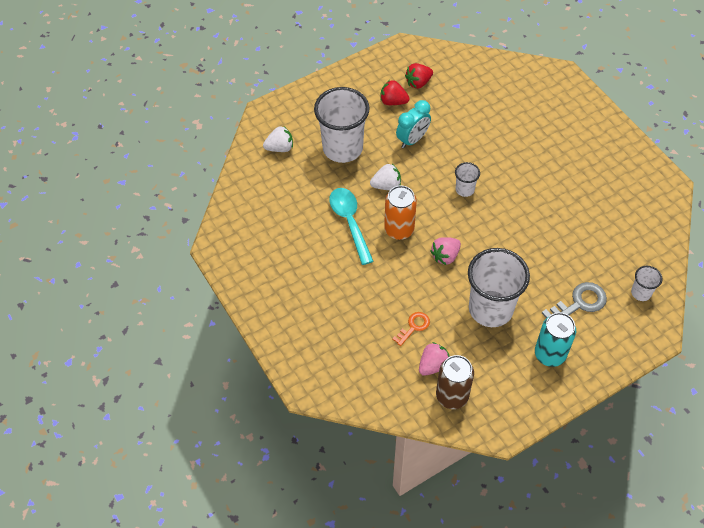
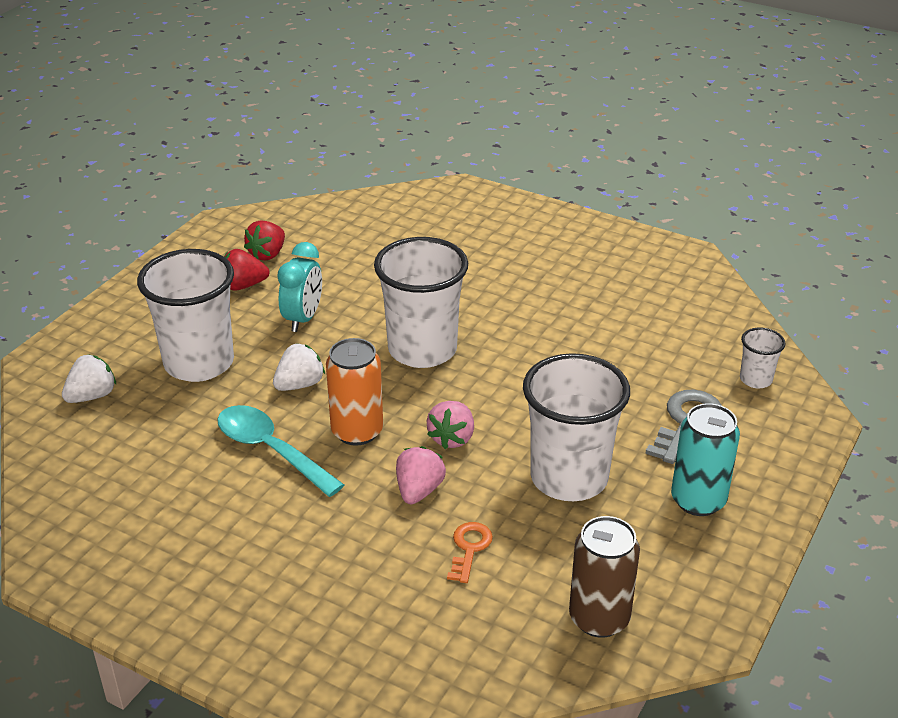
camera: 30 degrees left, 20 degrees down
(433, 365) = (538, 588): pink strawberry -> pink strawberry (419, 491)
(464, 189) = (422, 350): white cup -> white cup, size x2.18

